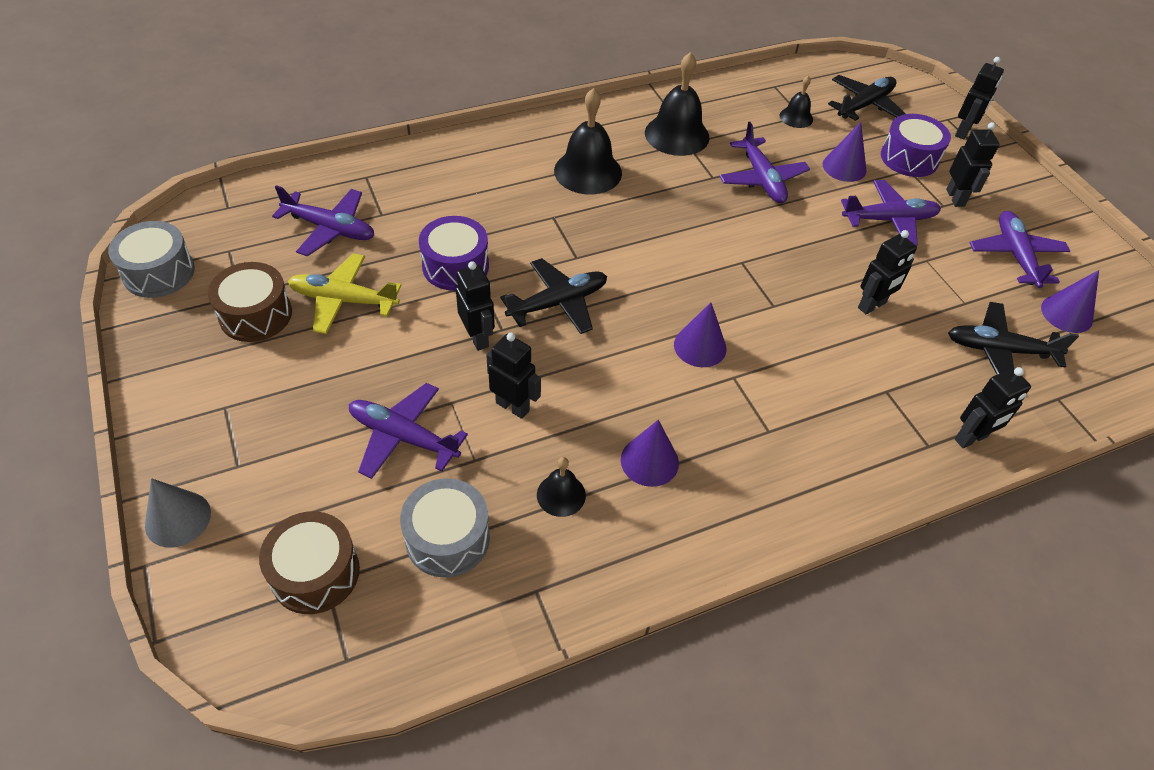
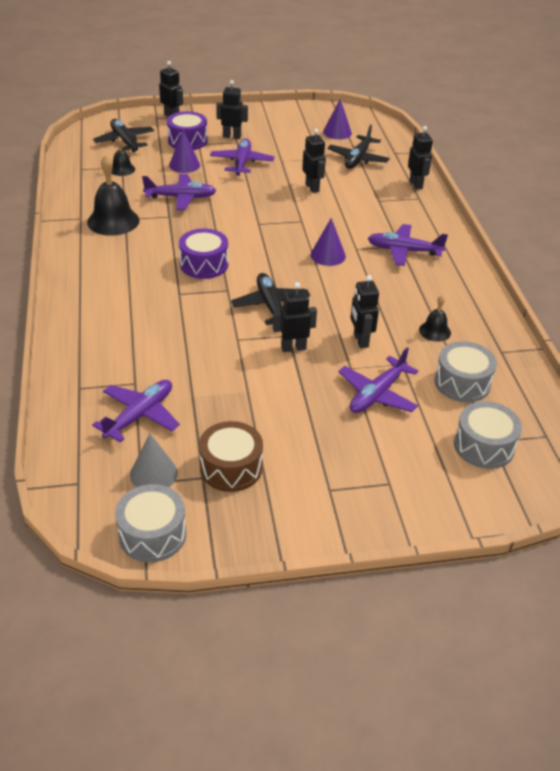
camera: 75 degrees left, 10 degrees down
(178, 519) = (433, 518): grey cone -> grey cone (153, 474)
(315, 573) = (484, 446): brown drum -> grey drum
(343, 300) = (231, 414): yellow plane -> none
(455, 266) = (214, 349): purple drum -> purple drum (204, 264)
(513, 406) = (360, 340): black robot -> black robot turned 60 degrees counterclockwise
(588, 171) = (134, 268): black bell -> none
(649, 461) = (414, 292): purple cone -> none
(1015, 255) = (288, 133): purple plane -> purple plane (403, 251)

